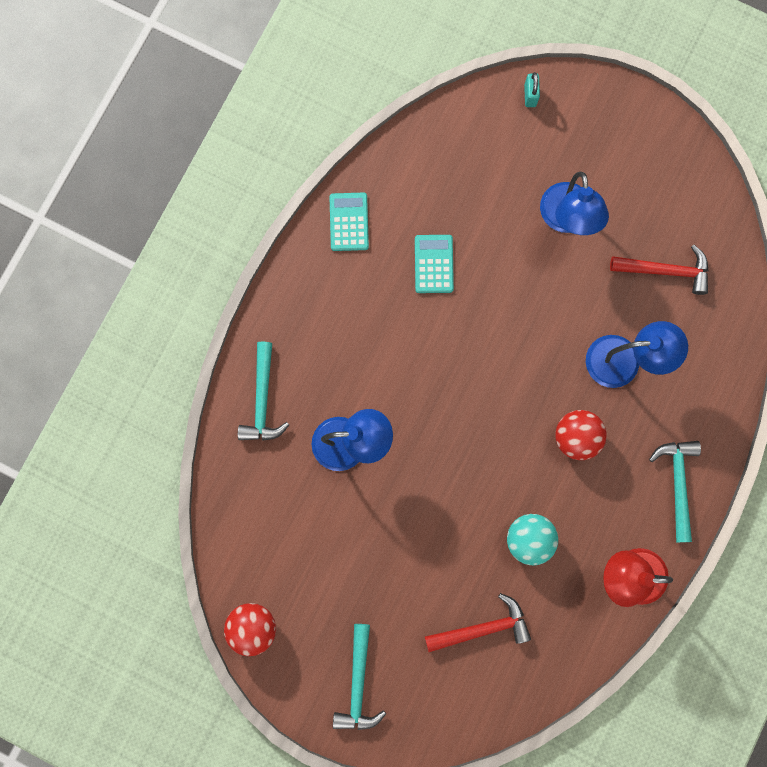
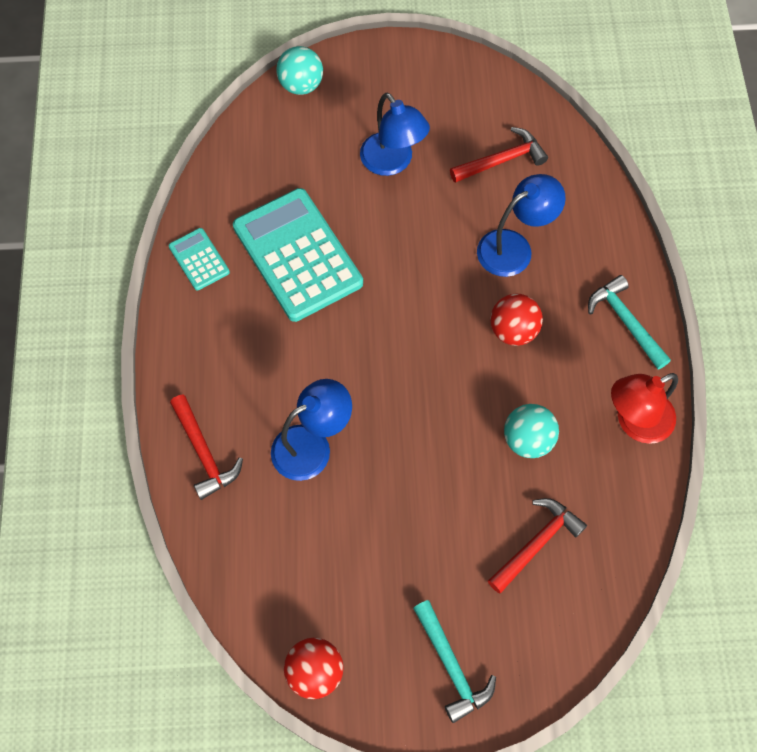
camera: 30 degrees left, 15 degrees down
(262, 400) = (204, 453): turquoise hammer -> red hammer
(433, 264) = (297, 255): turquoise calculator -> turquoise calculator, size x2.13
(530, 95) = (301, 85): turquoise padlock -> turquoise ball

